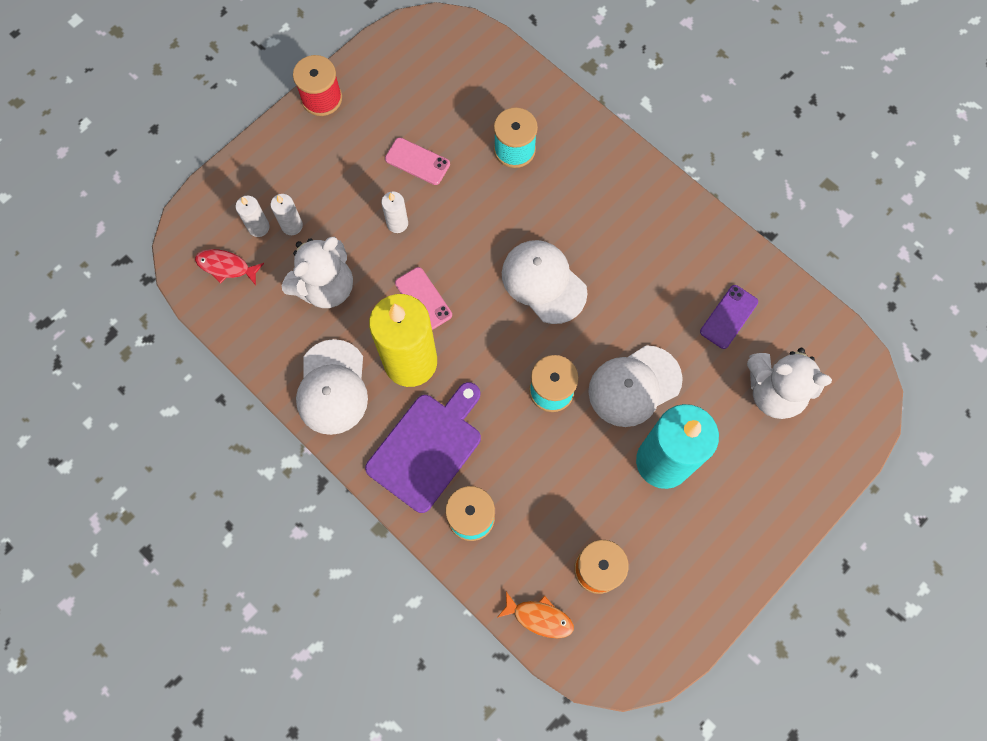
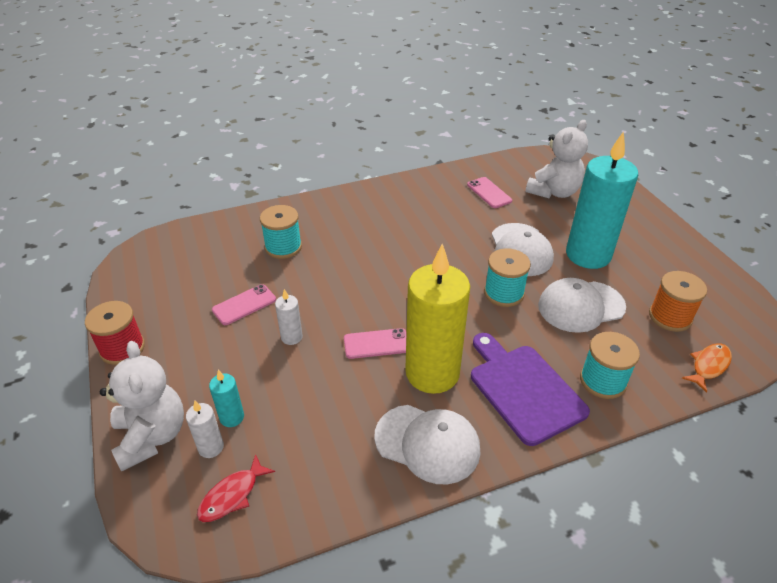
camera: 65 degrees left, 30 degrees down
(292, 225) = (232, 417): white candle -> turquoise candle
(325, 287) = (317, 412): white teddy bear -> white teddy bear (152, 436)
(543, 282) = (408, 268): white cap -> white cap (581, 306)
(729, 317) = (489, 193): purple phone -> pink phone

